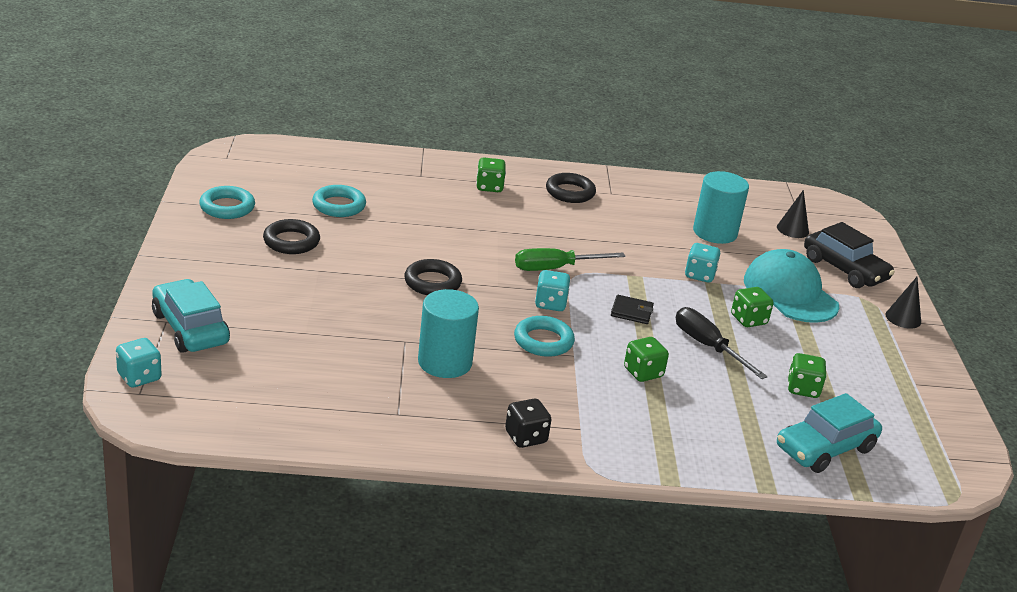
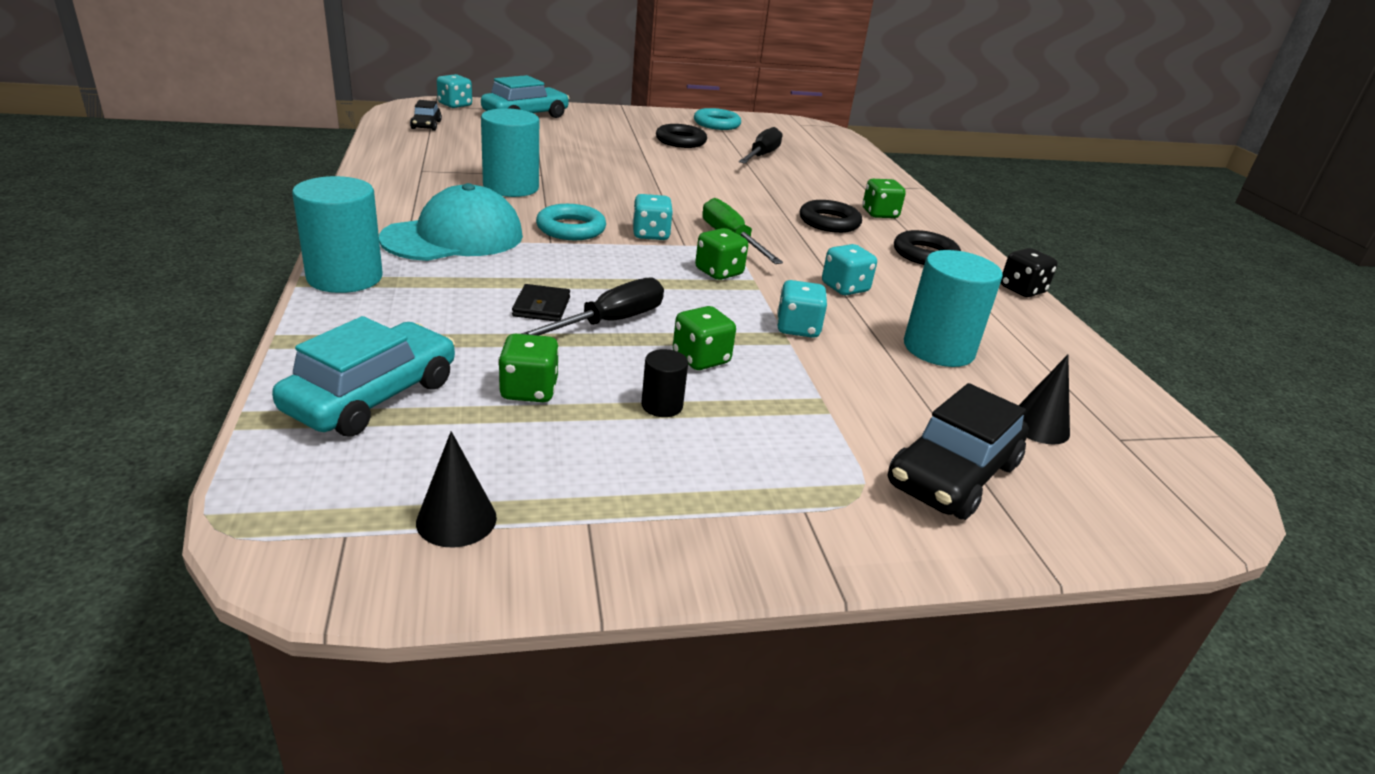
camera: 80 degrees right, 0 degrees up
(231, 404) = (426, 125): none -> black car
(339, 206) = (761, 156): turquoise ring -> black screwdriver
(432, 282) = (653, 186): black ring -> black ring (829, 222)
(526, 437) = (388, 215): black dice -> black dice (1022, 290)
(631, 312) = (664, 277): black wallet -> black wallet (541, 307)
(634, 241) = (845, 288): none -> turquoise dice
(643, 373) = (528, 277): green dice -> green dice (719, 272)
(661, 461) = (345, 277): none -> turquoise cylinder
(790, 293) = (812, 404): turquoise cap -> turquoise cap (454, 237)
(806, 344) = (662, 406): none -> black cylinder
(825, 448) = (372, 396): turquoise car -> turquoise car turned 75 degrees clockwise
(903, 318) = (827, 536): black cone -> black cone (456, 519)

